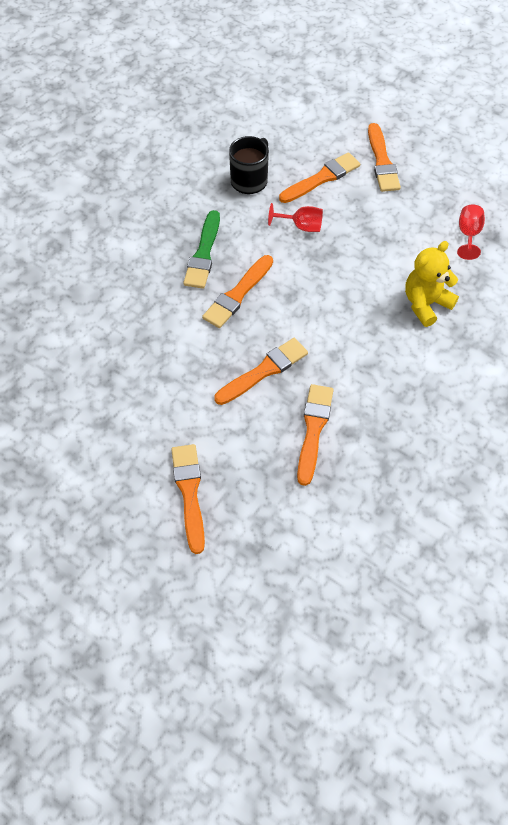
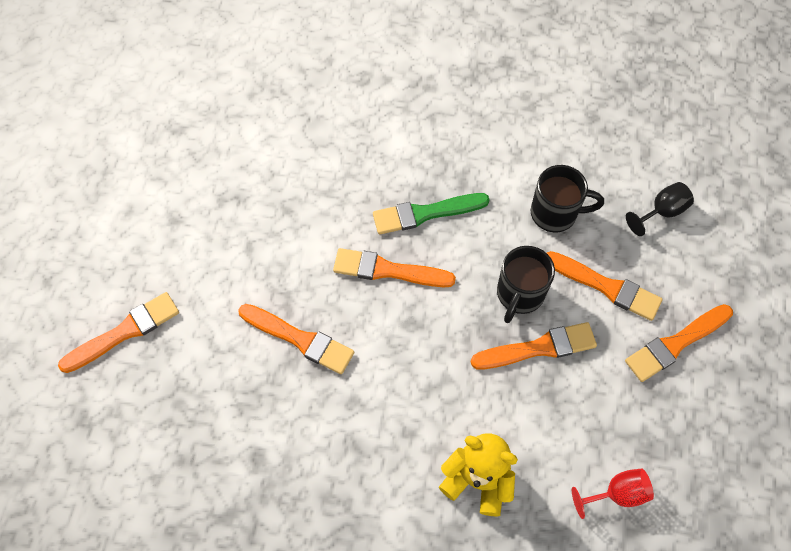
camera: 65 degrees right, 5 degrees up
(283, 126) = (662, 212): none -> black goblet
(301, 226) = (519, 295): red goblet -> black mug
(313, 429) = (246, 421): orange brush -> orange brush (538, 348)

